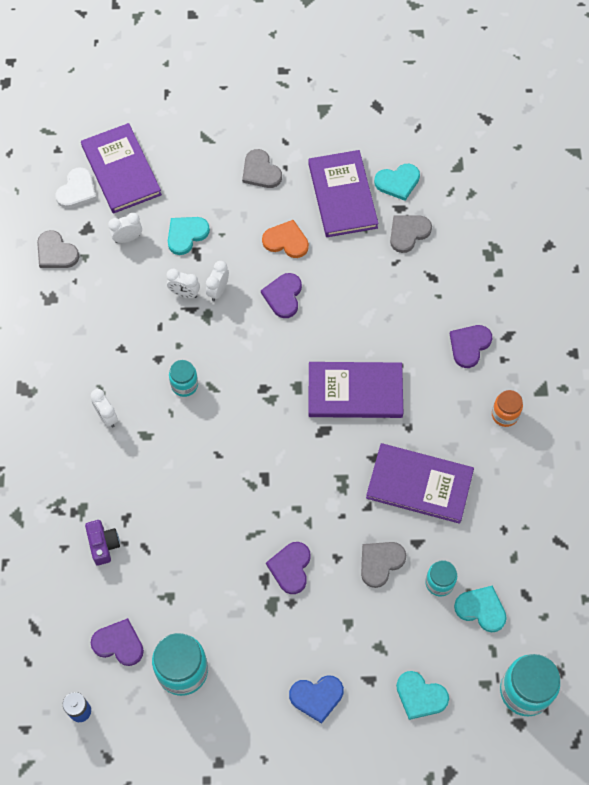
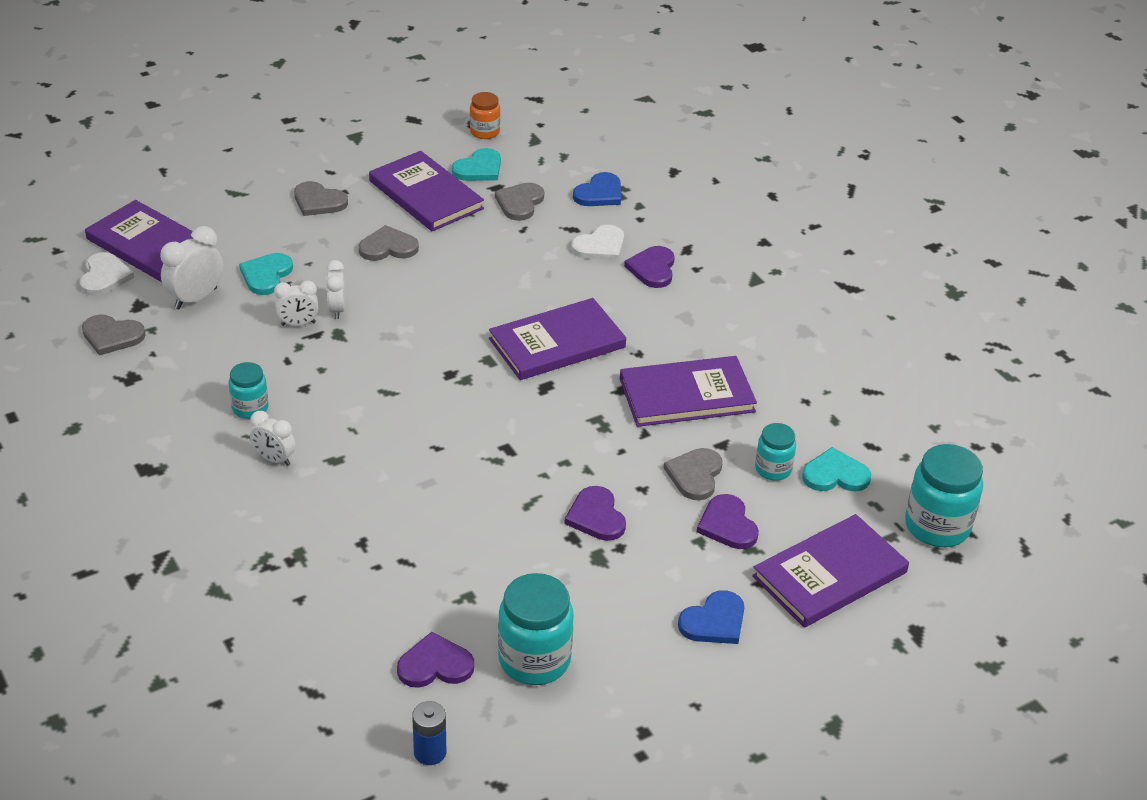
camera: 30 degrees left, 25 degrees down
(103, 545) = (350, 578): purple camera -> none
(127, 238) = (196, 298): white clock -> white clock, size x1.52
(184, 385) = (353, 400): turquoise jar -> turquoise jar (250, 408)
(283, 296) = (417, 291): purple heart -> purple heart (727, 525)
(286, 241) = (388, 247): orange heart -> grey heart
(420, 696) = (830, 574): turquoise heart -> purple book
(443, 305) = (600, 246): none -> white heart
(475, 247) = (599, 193): none -> blue heart
(505, 415) = (732, 310): orange jar -> orange jar (484, 132)

